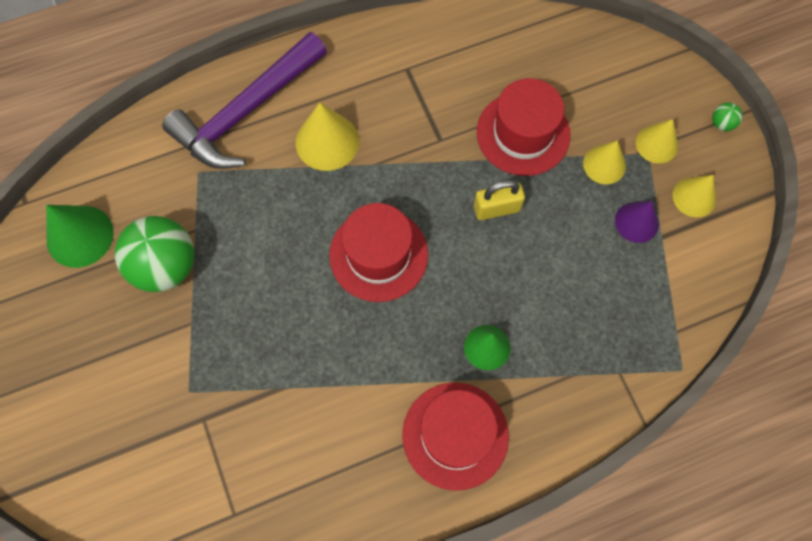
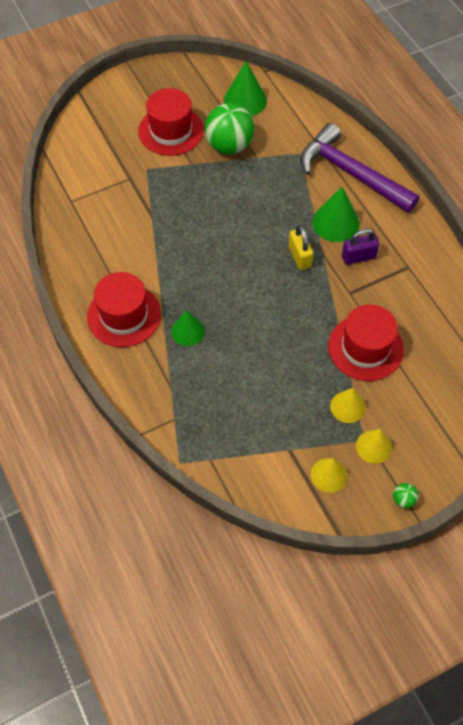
camera: 85 degrees right, 10 degrees down
(327, 141) = (336, 222): yellow cone -> green cone
(378, 255) = (251, 261): red hat -> red hat (171, 131)
(386, 122) = (358, 257): none -> purple padlock
(497, 208) = (297, 332): yellow padlock -> yellow padlock (299, 257)
(636, 222) = (300, 430): purple cone -> none

